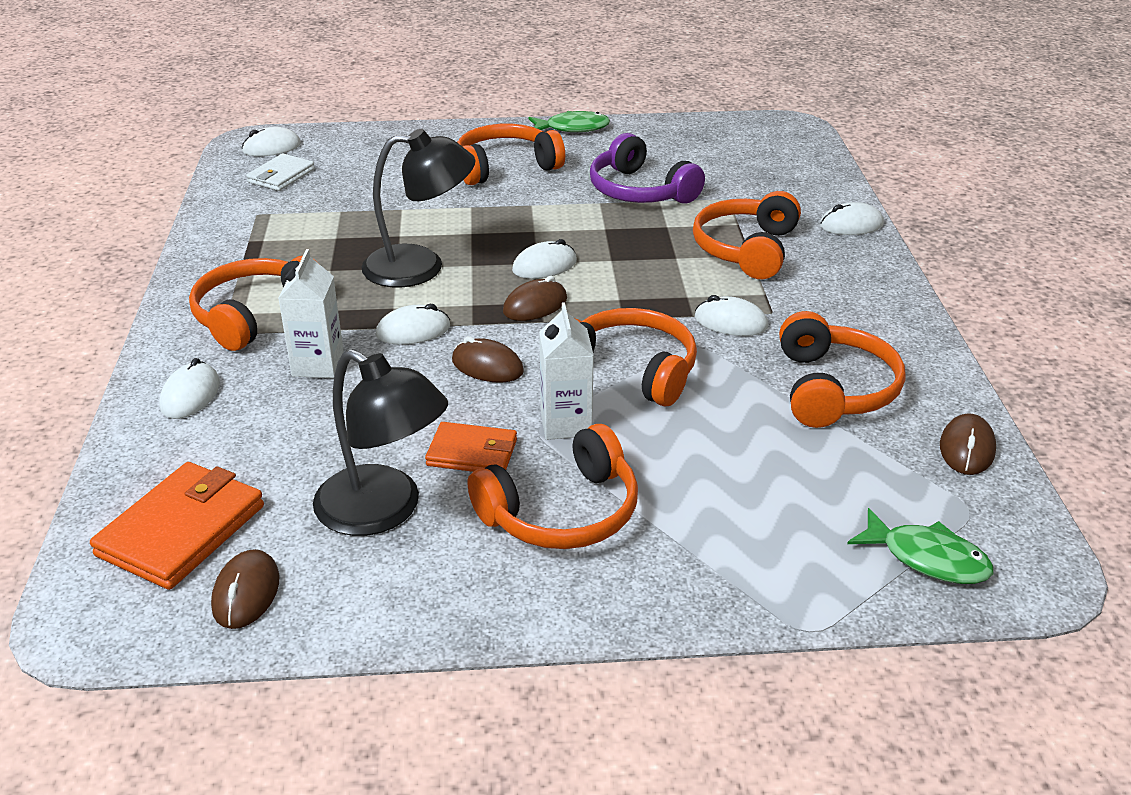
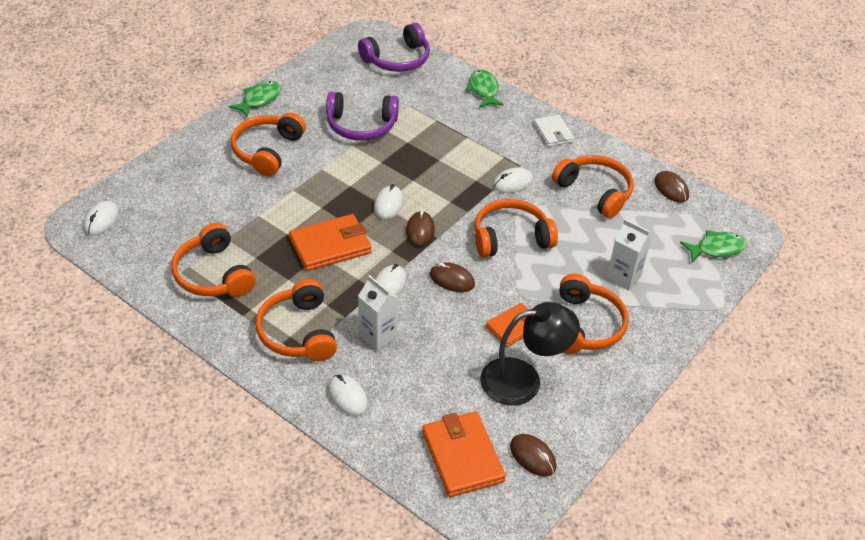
camera: 50 degrees left, 10 degrees up
(281, 176) = (147, 237): white wallet -> white wallet (553, 133)
(420, 267) = (330, 245): black lamp -> orange wallet
(487, 366) = (452, 279): brown mouse -> brown mouse turned 45 degrees clockwise
(566, 424) = (526, 284): white carton -> white carton (623, 277)
(746, 249) = (461, 134): orange headphones -> orange headphones (213, 274)
(786, 157) = (397, 59): none -> purple headphones
(851, 225) = (483, 90): white mouse -> green fish

